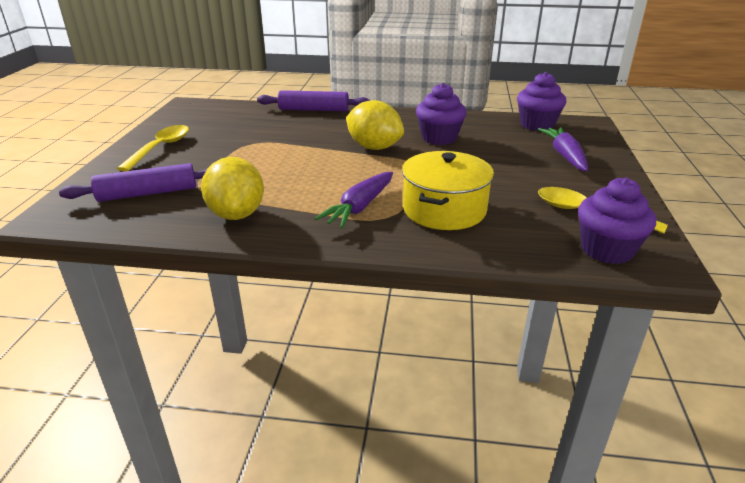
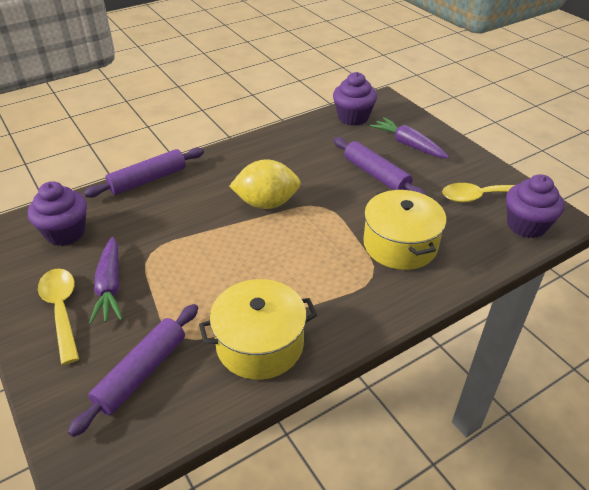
camera: 40 degrees left, 10 degrees up
(237, 214) = (260, 344): yellow lemon -> yellow pot
(360, 207) = (342, 277): purple carrot -> purple carrot (110, 286)
(439, 138) = (302, 167): purple cupcake -> purple cupcake (65, 233)
(497, 163) = (376, 175): none -> purple rolling pin

